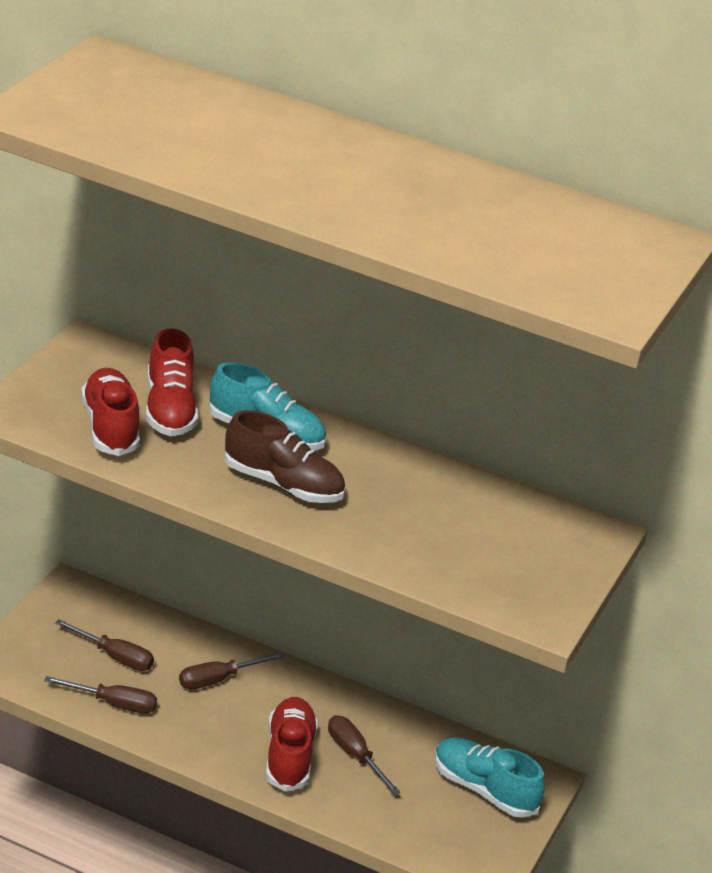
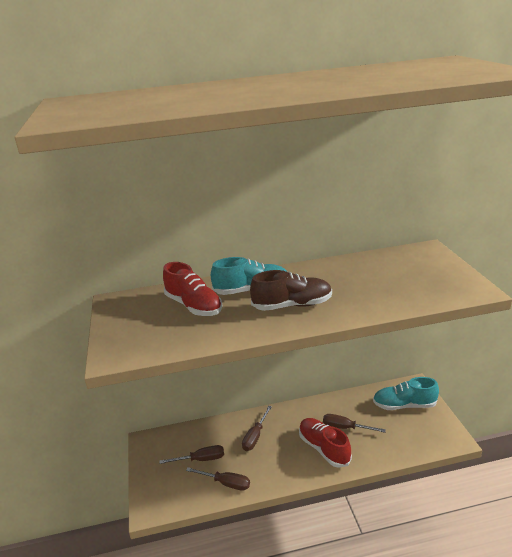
camera: 30 degrees left, 5 degrees down
(110, 427) = (176, 330): red shoe -> none
(113, 704) = (226, 483): brown screwdriver -> brown screwdriver turned 45 degrees clockwise

